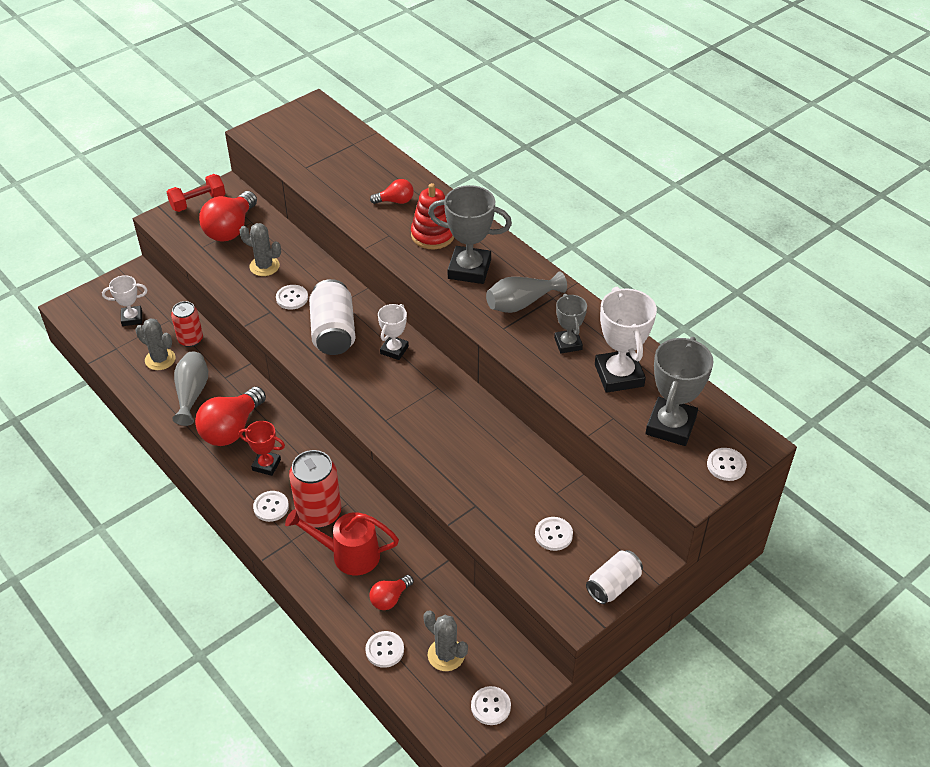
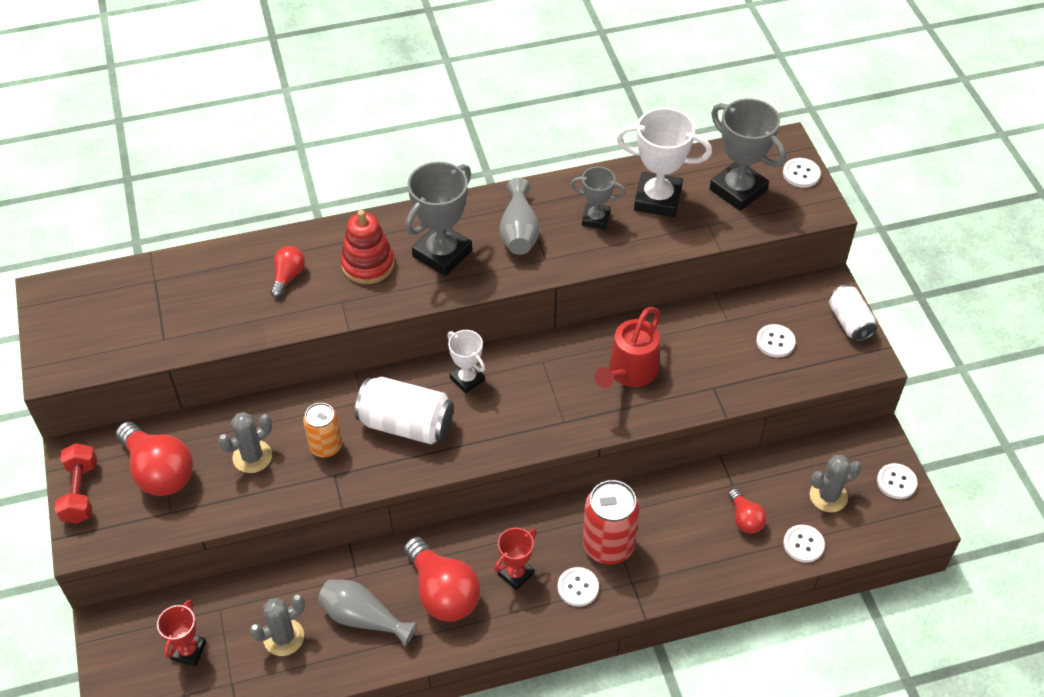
camera: 65 degrees left, 5 degrees up
(132, 318) = (188, 651): white trophy -> red trophy
(190, 339) = (270, 594): red can -> none
(292, 298) = (326, 446): white button -> orange can
(348, 555) = (675, 536): red watering can -> red watering can (629, 373)

